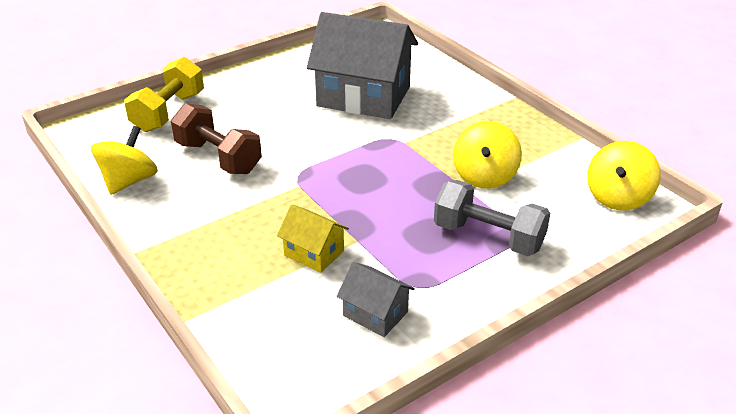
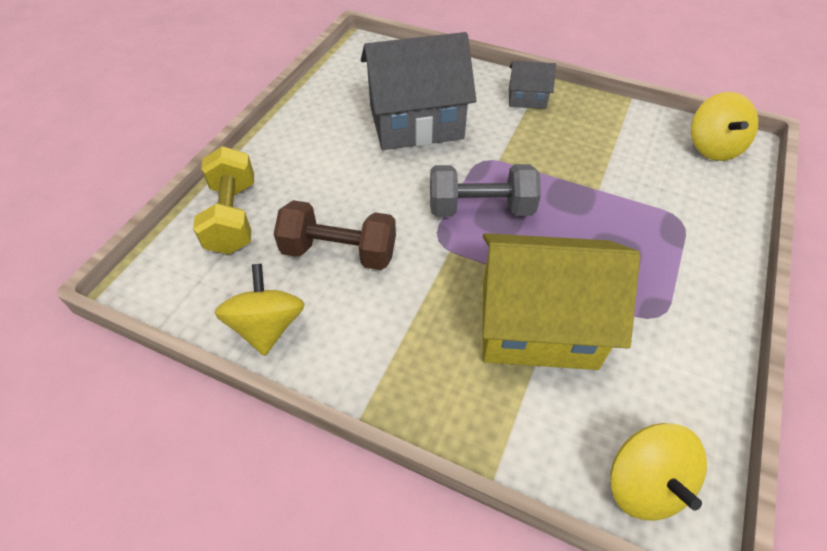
camera: 30 degrees left, 15 degrees up
(314, 253) = (538, 325): yellow house -> yellow house, size x2.15
(375, 314) = (654, 367): grey house -> grey house (527, 98)
(484, 176) = (598, 169): yellow spinning top -> yellow spinning top (644, 484)
(488, 237) = (661, 233): grey dumbbell -> grey dumbbell (480, 208)

